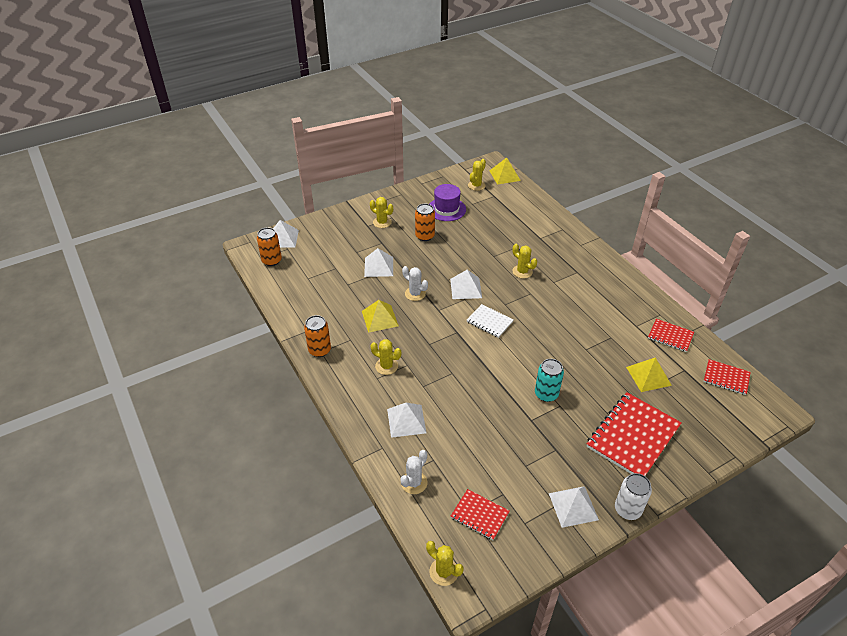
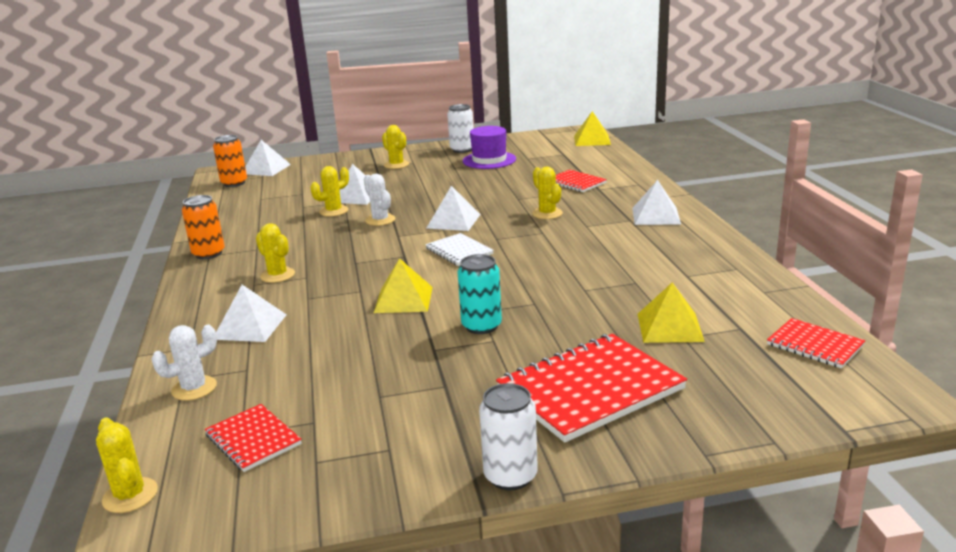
camera: 20 degrees right, 20 degrees down
(379, 318) = (313, 235): yellow pyramid -> yellow pyramid (403, 299)
(418, 197) = (462, 149): none -> white can
(425, 236) = (440, 178): orange can -> none
(476, 185) = (546, 145): yellow cactus -> yellow cactus (334, 211)
(573, 506) = (416, 455): white pyramid -> white pyramid (656, 216)
(670, 336) = (739, 291): red notebook -> red notebook (576, 183)

